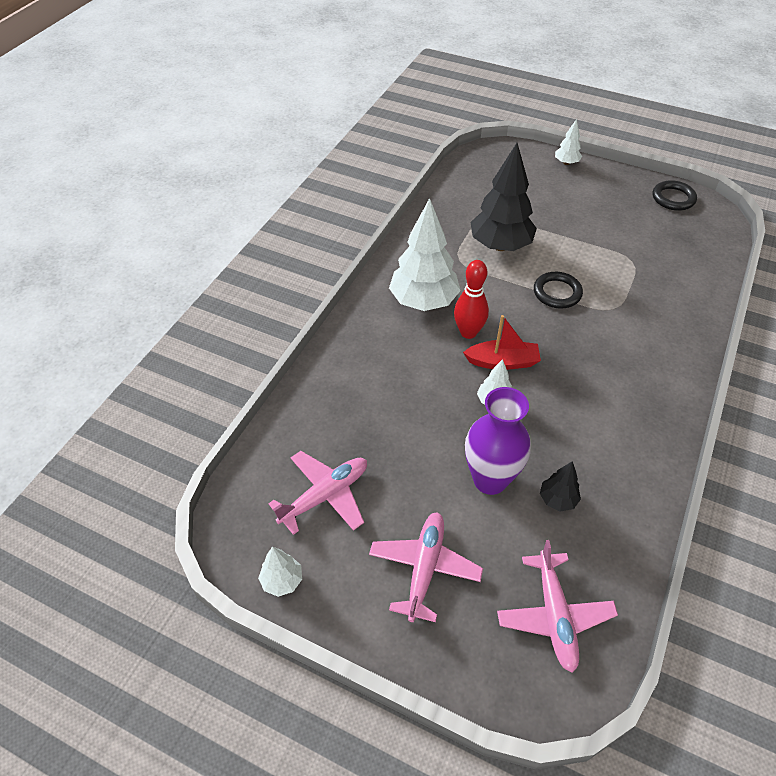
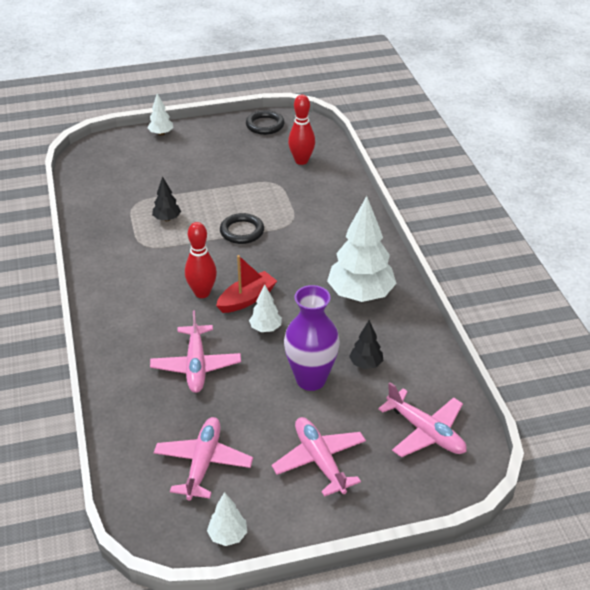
camera: 40 degrees left, 10 degrees down
(401, 399) = (196, 366): none -> pink plane
(423, 301) = (145, 289): white tree -> white tree (360, 295)
(500, 245) = (167, 219): black tree -> black tree, size x0.47
(679, 251) = (301, 161): none -> red bowling pin

